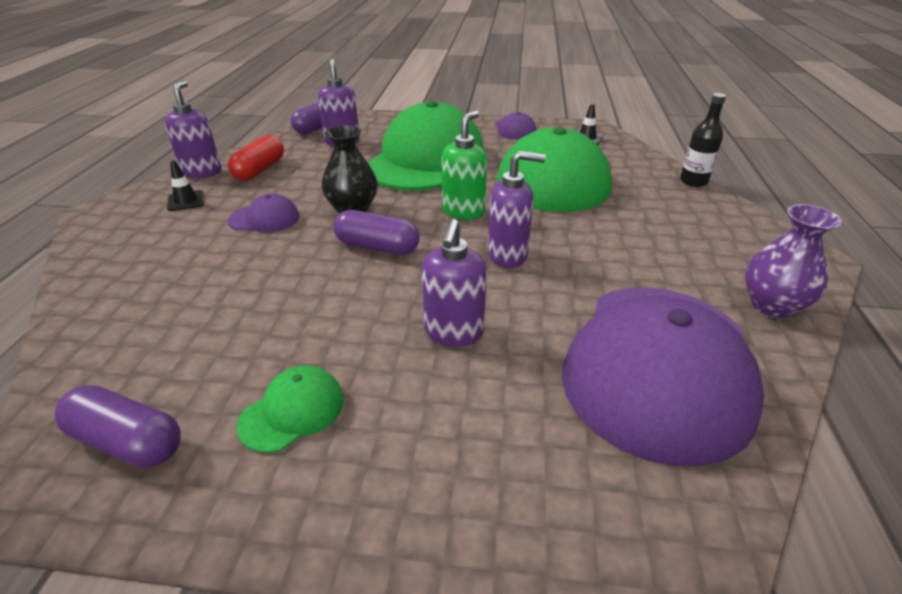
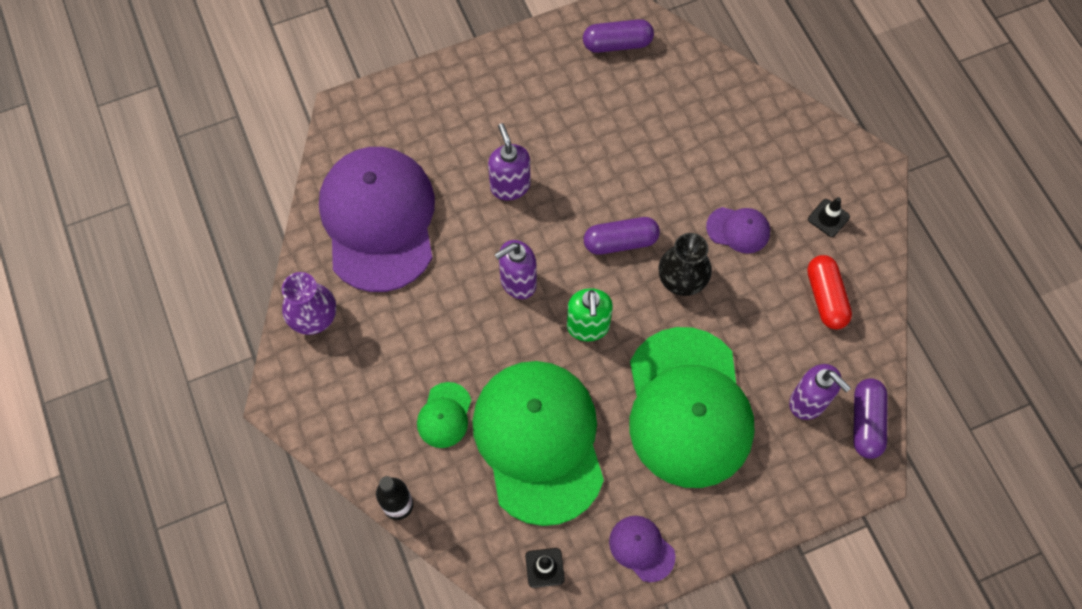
camera: 150 degrees right, 30 degrees up
(202, 172) = (872, 265): purple soap dispenser -> none
(264, 219) = (738, 230): purple cap -> purple cap turned 135 degrees counterclockwise
(292, 411) = (557, 94): green cap -> green cap (444, 415)

